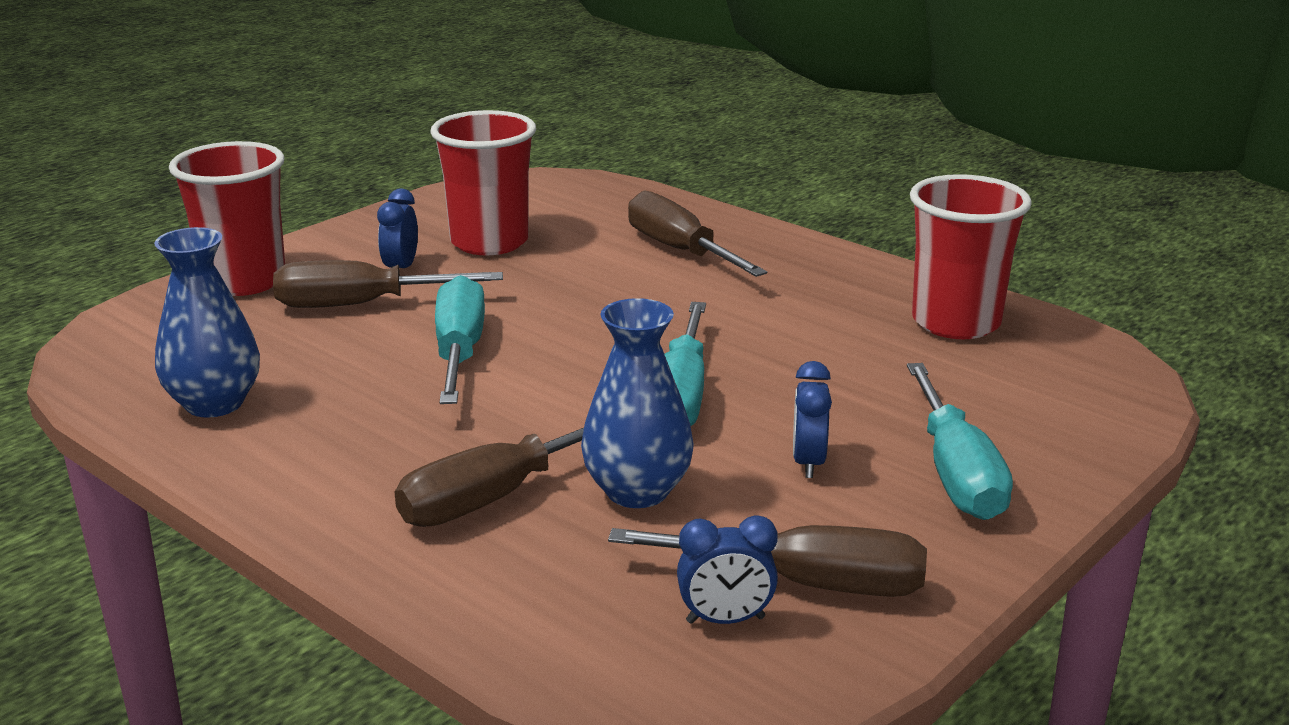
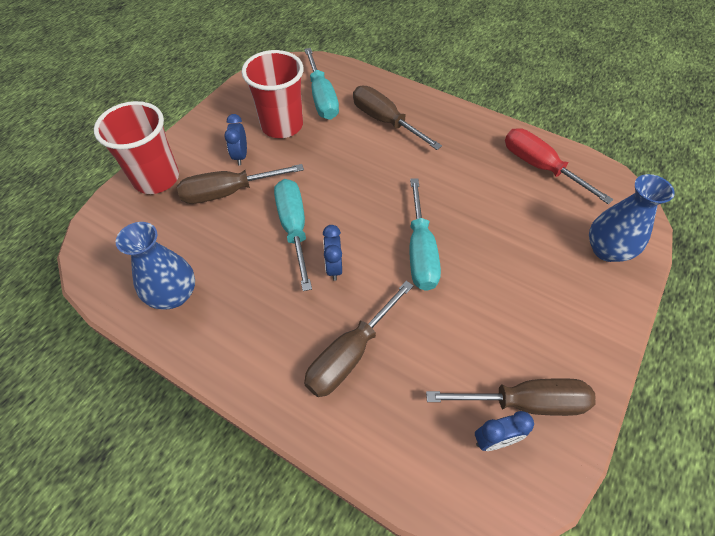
camera: 10 degrees left, 30 degrees up
(637, 491) = (421, 337): blue vase -> blue vase (606, 250)
(808, 463) = (499, 299): blue clock -> blue clock (334, 267)
(955, 472) = (573, 296): turquoise screwdriver -> turquoise screwdriver (322, 98)
(956, 322) = (540, 167): red cup -> red screwdriver

